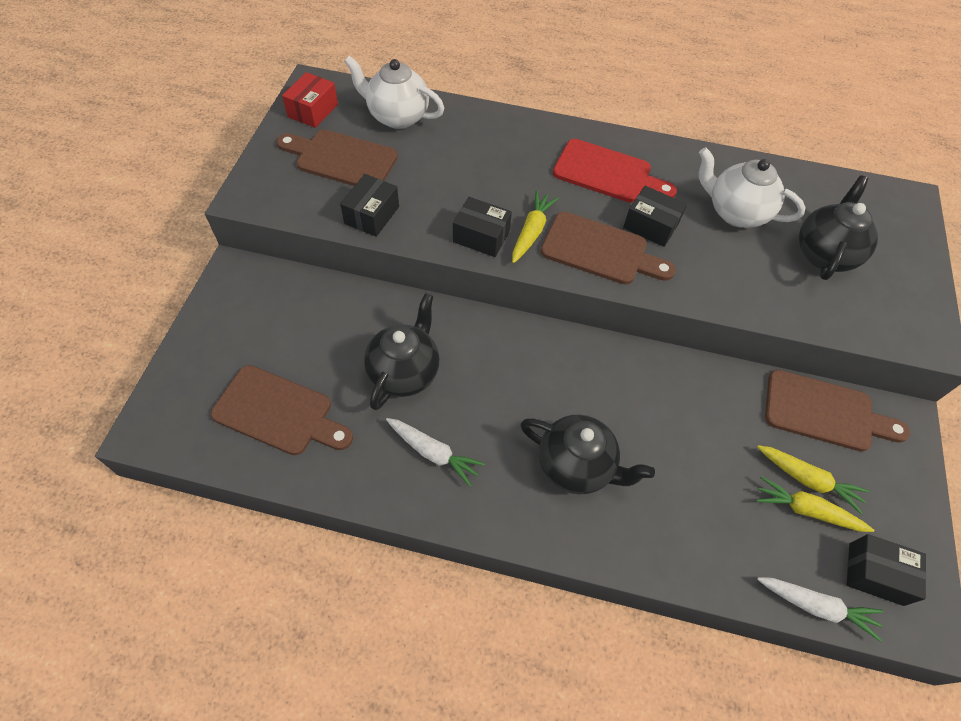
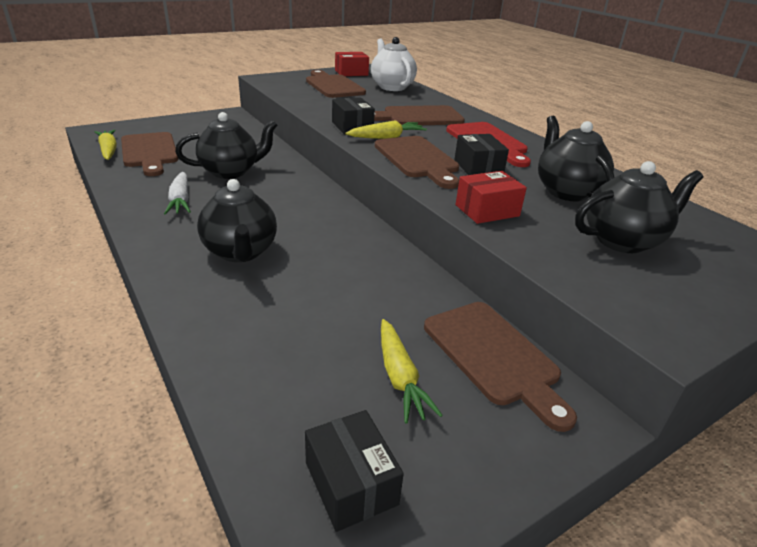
camera: 45 degrees right, 25 degrees down
(372, 215) = (309, 101): black box -> none
(503, 168) = (418, 117): none -> brown cutting board
(726, 287) = (487, 210): none -> red box
(735, 212) = (566, 191): white teapot -> black teapot
(806, 510) = (362, 391): yellow carrot -> yellow carrot (108, 150)
(816, 606) = (252, 449): white carrot -> none

